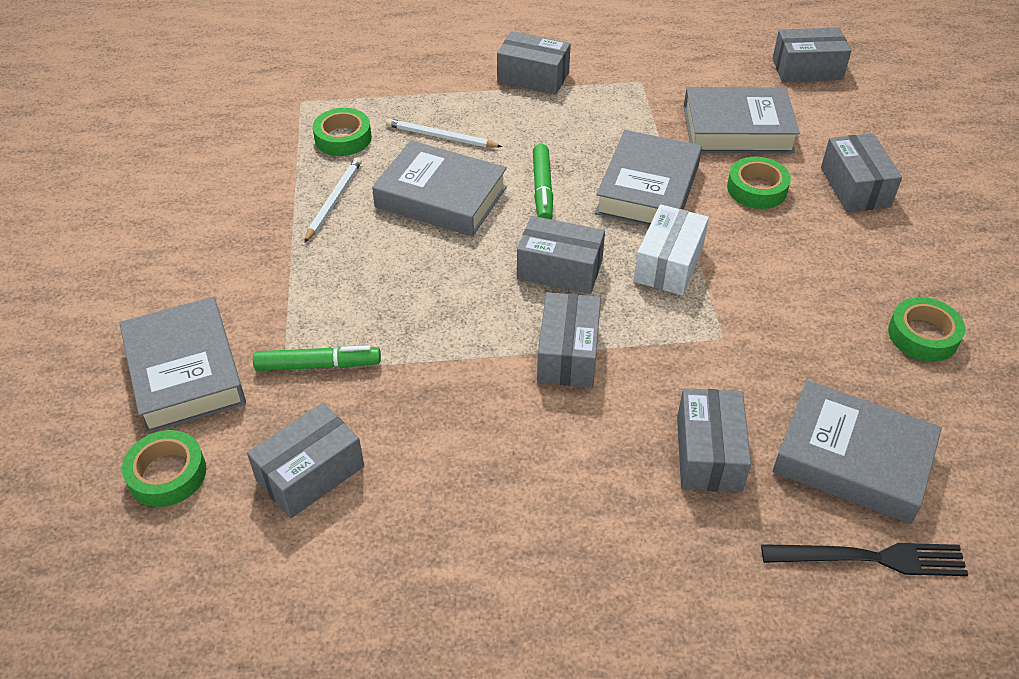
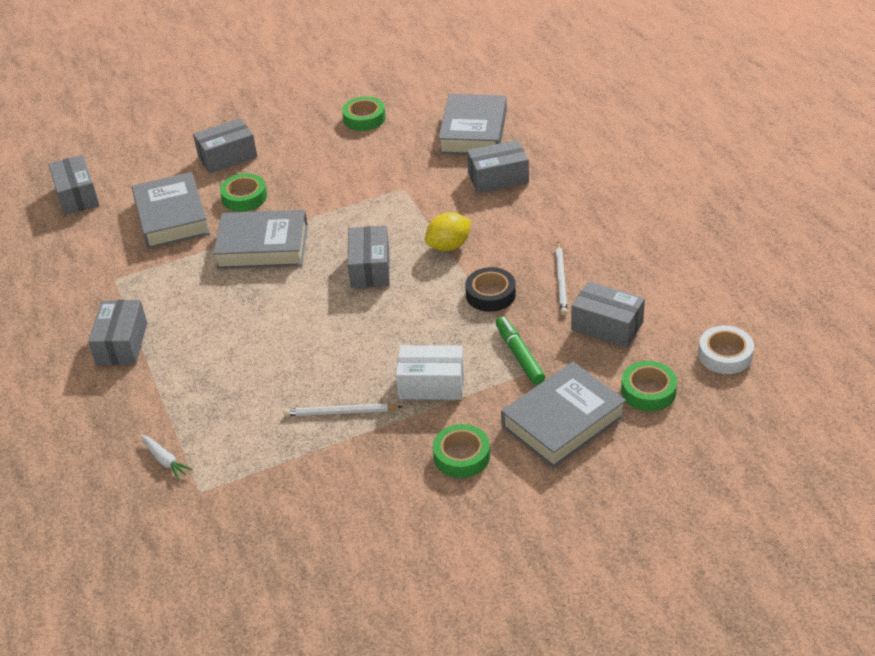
camera: 105 degrees left, 5 degrees down
(163, 594) = (725, 355): none -> white tape
(343, 138) = (251, 438): green tape -> green tape (461, 456)
(354, 86) = (165, 460): none -> white carrot
(441, 137) = (230, 375): white pencil -> white pencil (561, 280)
(441, 197) = (312, 351): grey book -> none
(446, 369) = (490, 294): none -> black tape
(542, 189) = (282, 298): green marker -> none
(568, 354) = (449, 246): grey box -> yellow lemon
(669, 264) = (343, 221): white box -> white box (431, 384)
(871, 558) = (534, 120): black fork -> none

